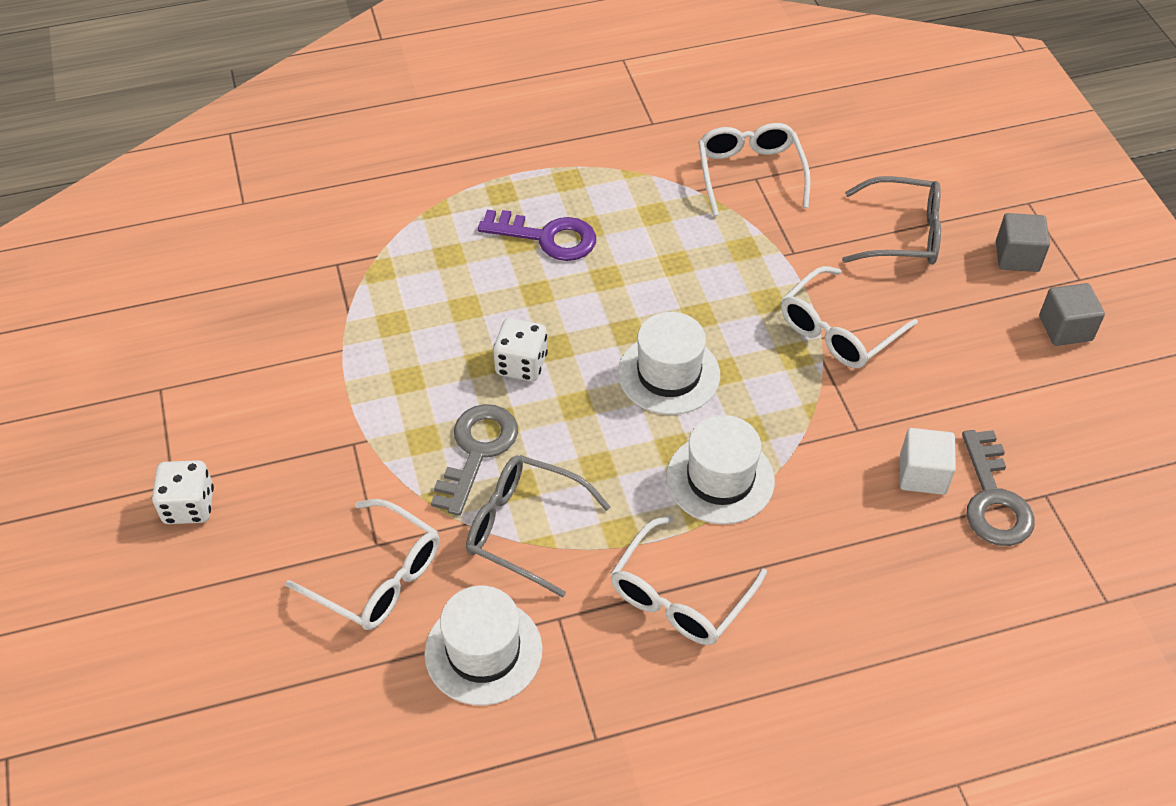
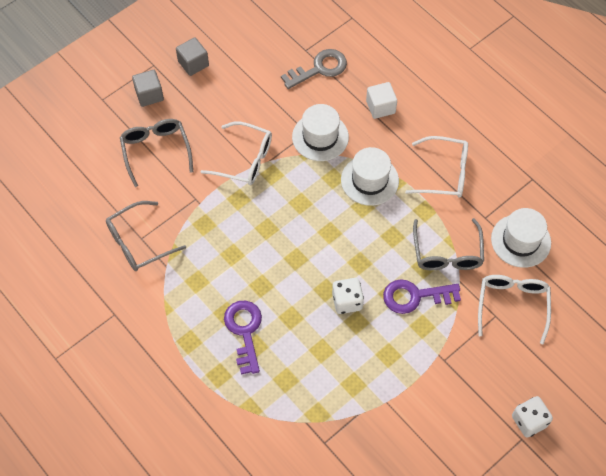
camera: 115 degrees left, 10 degrees up
(477, 451) = (414, 296): grey key -> purple key
(669, 374) = (315, 227): white hat -> white hat (320, 137)
(750, 174) = (139, 242): white glasses -> grey glasses
(922, 474) = (320, 99): white cube -> white cube (380, 107)

